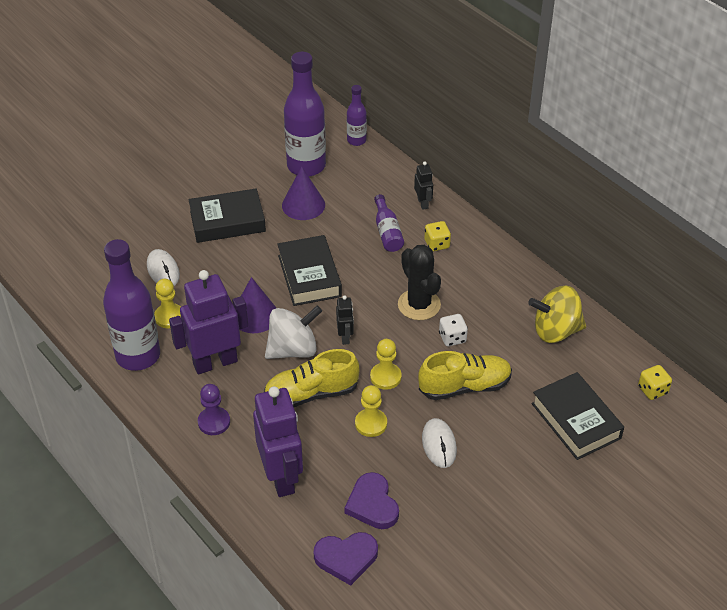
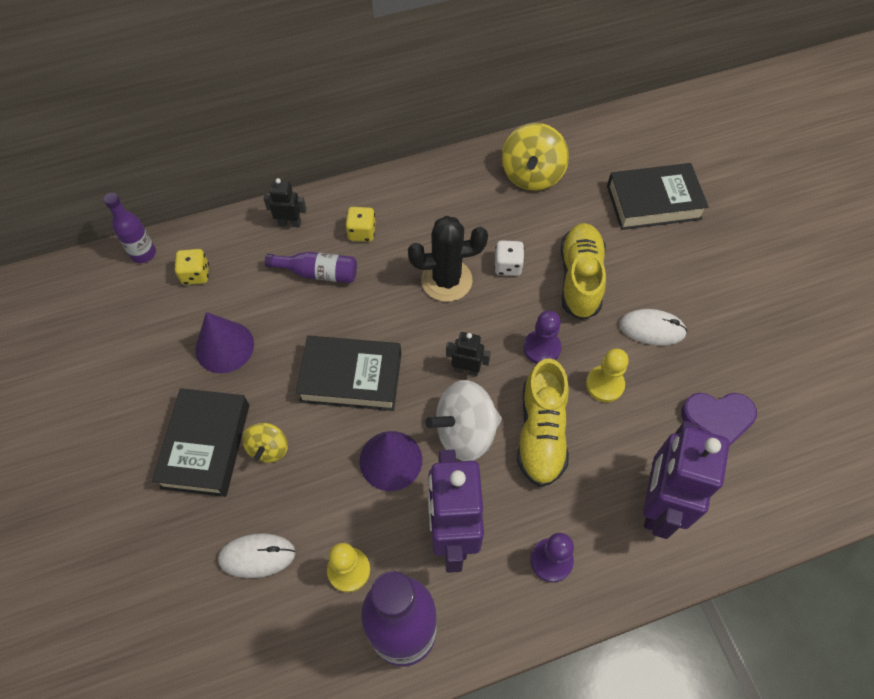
camera: 70 degrees left, 15 degrees up
(238, 251) = (268, 448): none -> yellow spinning top
(281, 477) = (657, 504): purple robot -> purple robot turned 75 degrees counterclockwise
(293, 349) = (465, 432): white spinning top -> white spinning top turned 105 degrees counterclockwise
(306, 166) = (156, 322): purple bottle -> none
(346, 558) = (784, 469): purple heart -> none
(385, 377) = (541, 348): yellow pawn -> purple pawn
(652, 390) = (633, 131): yellow dice -> yellow dice (196, 275)

